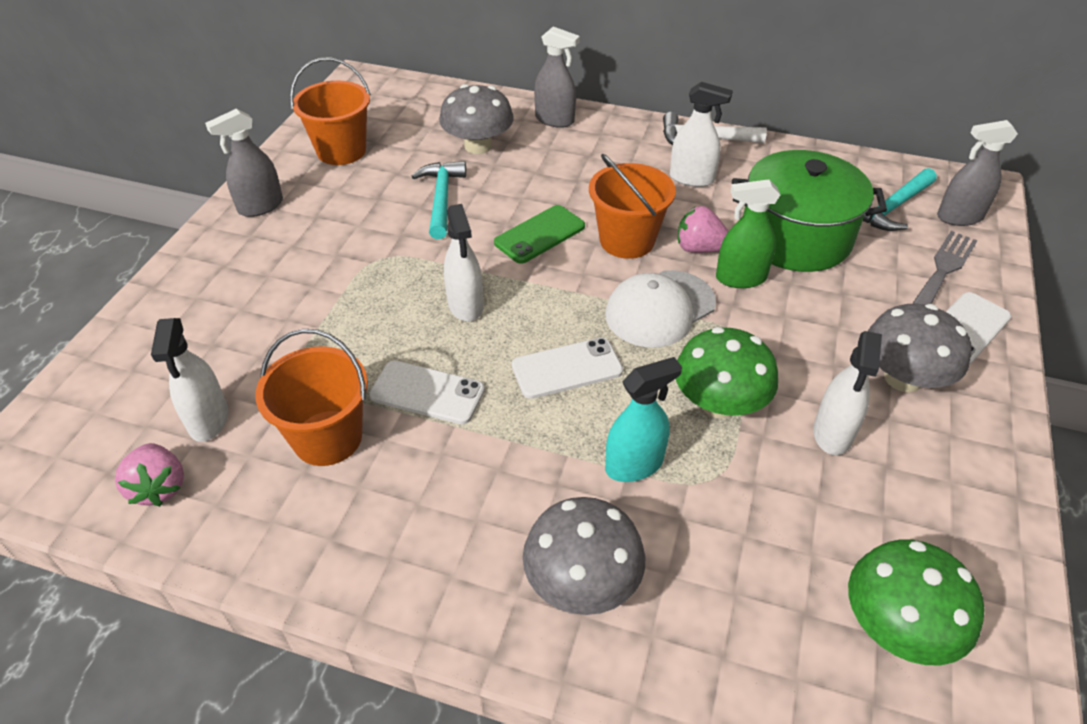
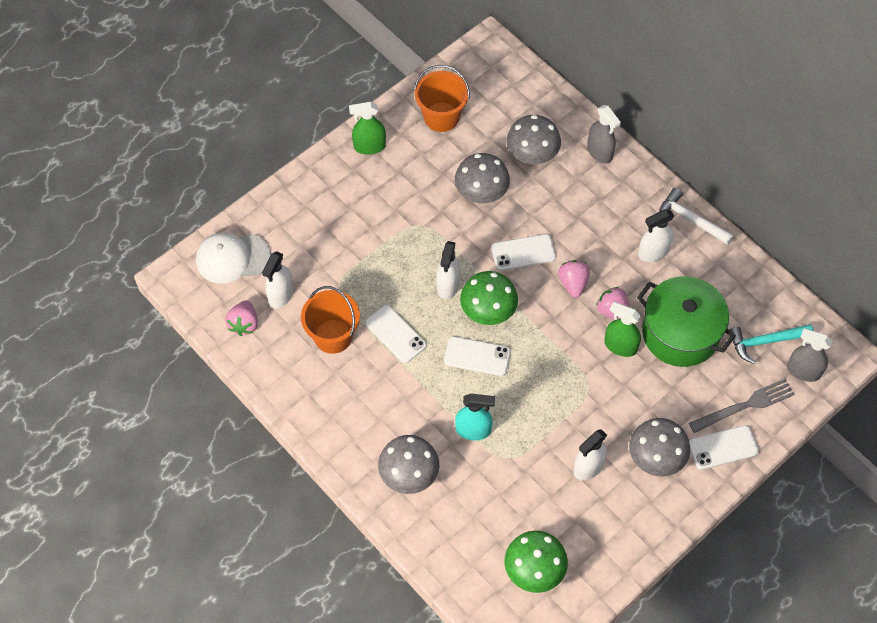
camera: 30 degrees right, 15 degrees up
(260, 206) = (369, 146): grey spray bottle -> green spray bottle
(441, 198) = (481, 192): turquoise hammer -> grey mushroom
(540, 235) = (523, 252): green phone -> white phone
(627, 240) = (573, 283): orange bucket -> pink strawberry
(660, 309) = (556, 343): white cap -> white cap (232, 258)
(691, 178) = (653, 252): white spray bottle -> white spray bottle turned 105 degrees clockwise
(719, 403) = (542, 419): green mushroom -> green mushroom (488, 310)

